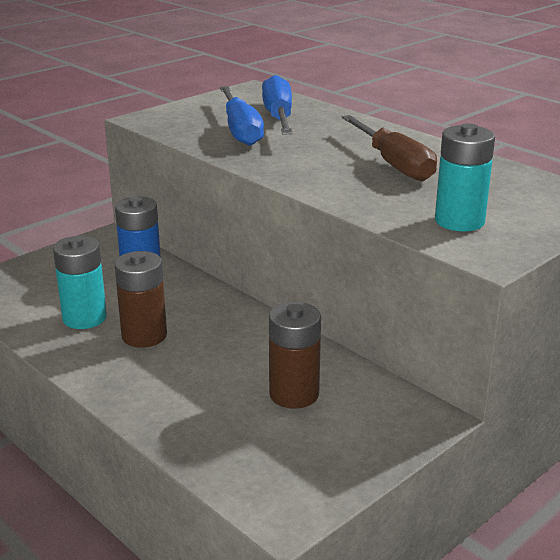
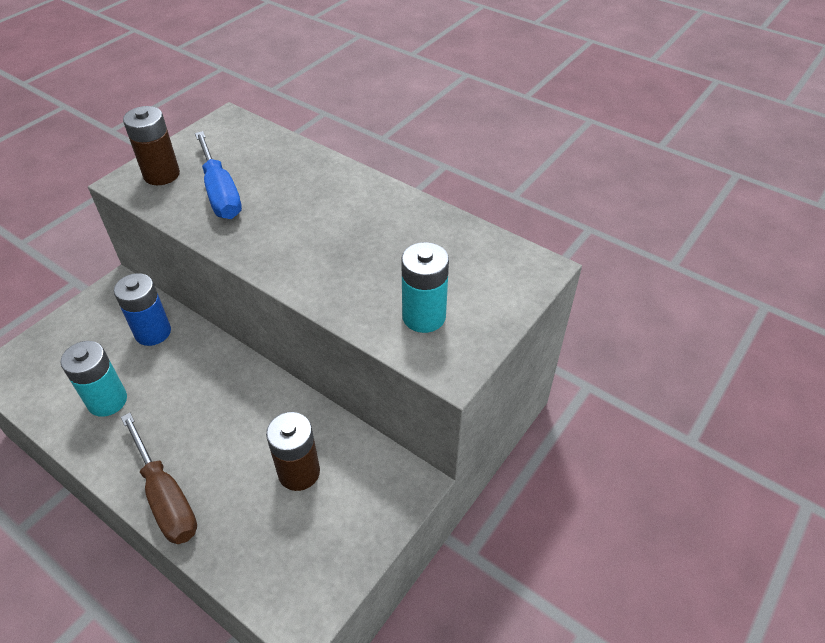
camera: 10 degrees left, 20 degrees up
(144, 336) = (163, 417): brown battery -> brown battery (161, 174)
(278, 117) = (255, 166): blue screwdriver -> none
(394, 164) = (364, 233): brown screwdriver -> brown screwdriver (166, 497)

